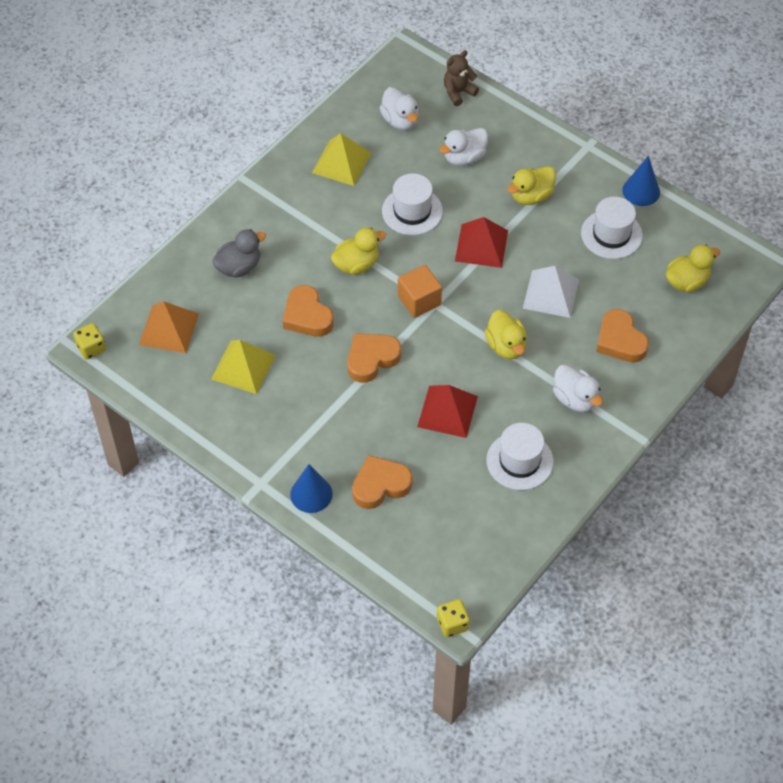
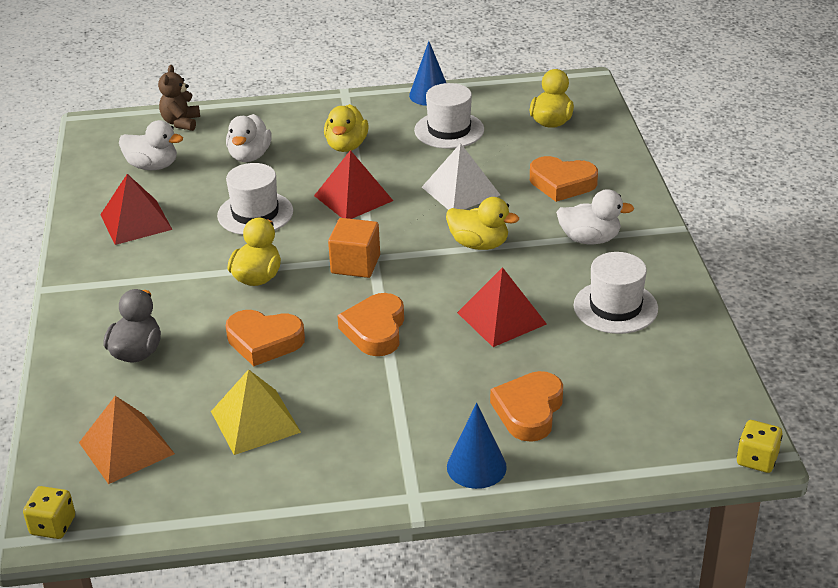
camera: 45 degrees left, 20 degrees down
(341, 162) = (135, 222): yellow pyramid -> red pyramid

